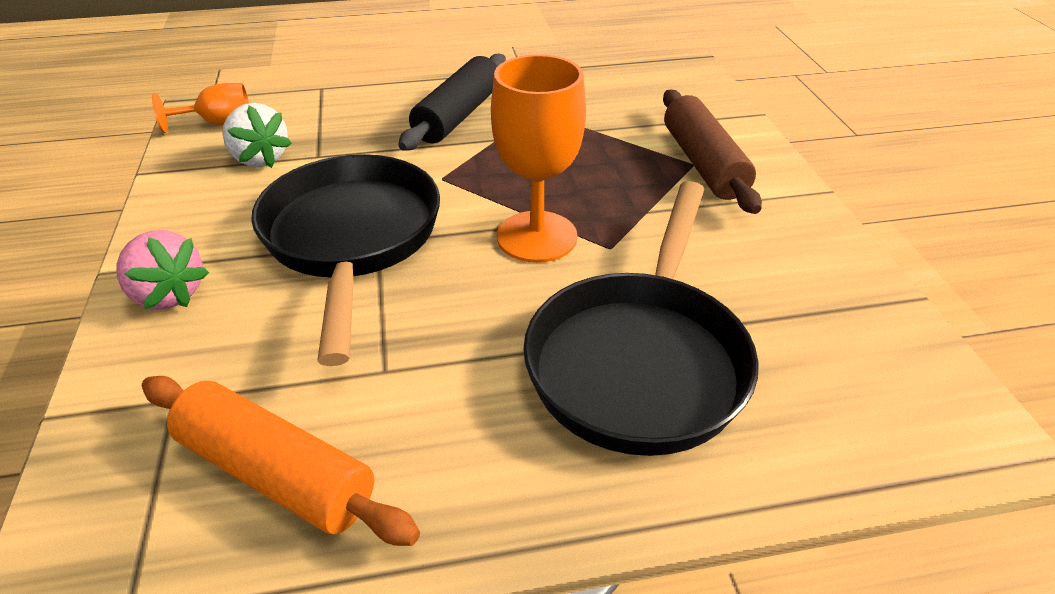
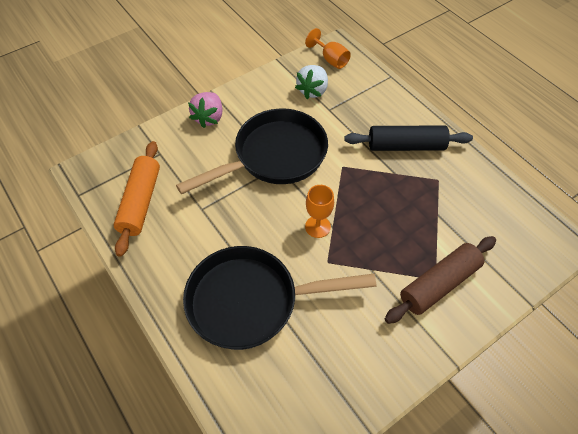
camera: 65 degrees right, 15 degrees up
(536, 237) = (317, 226): orange goblet -> orange goblet, size x0.58

